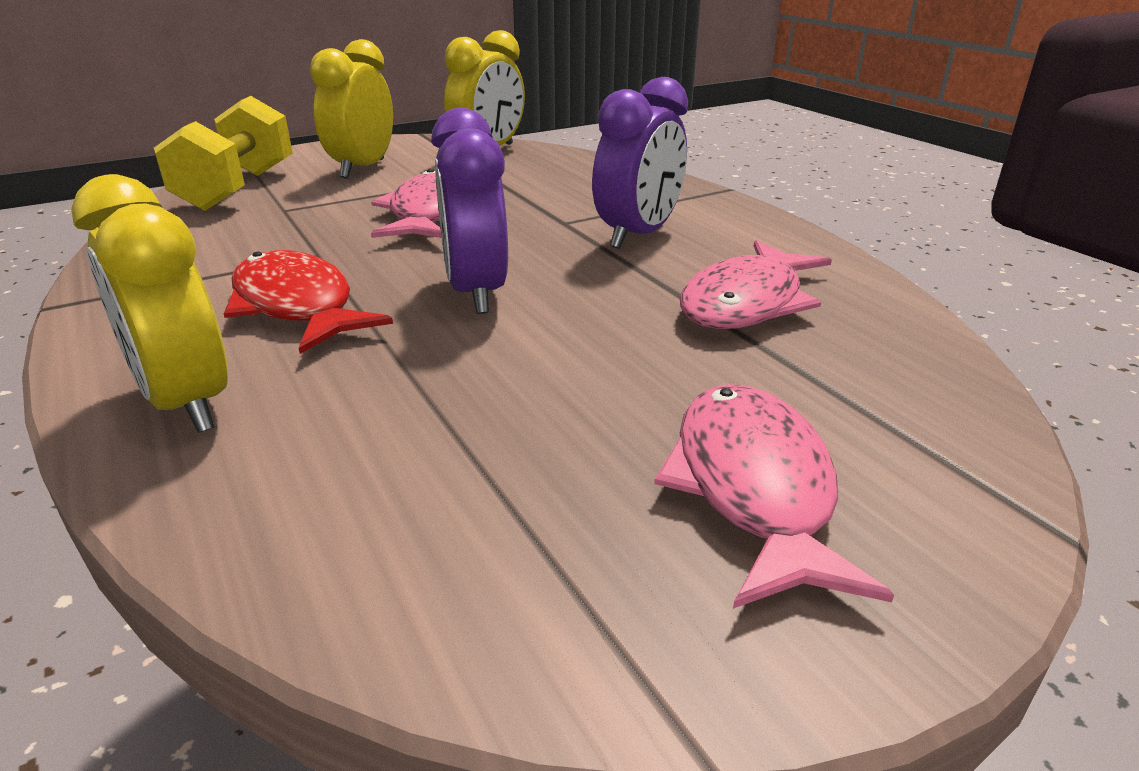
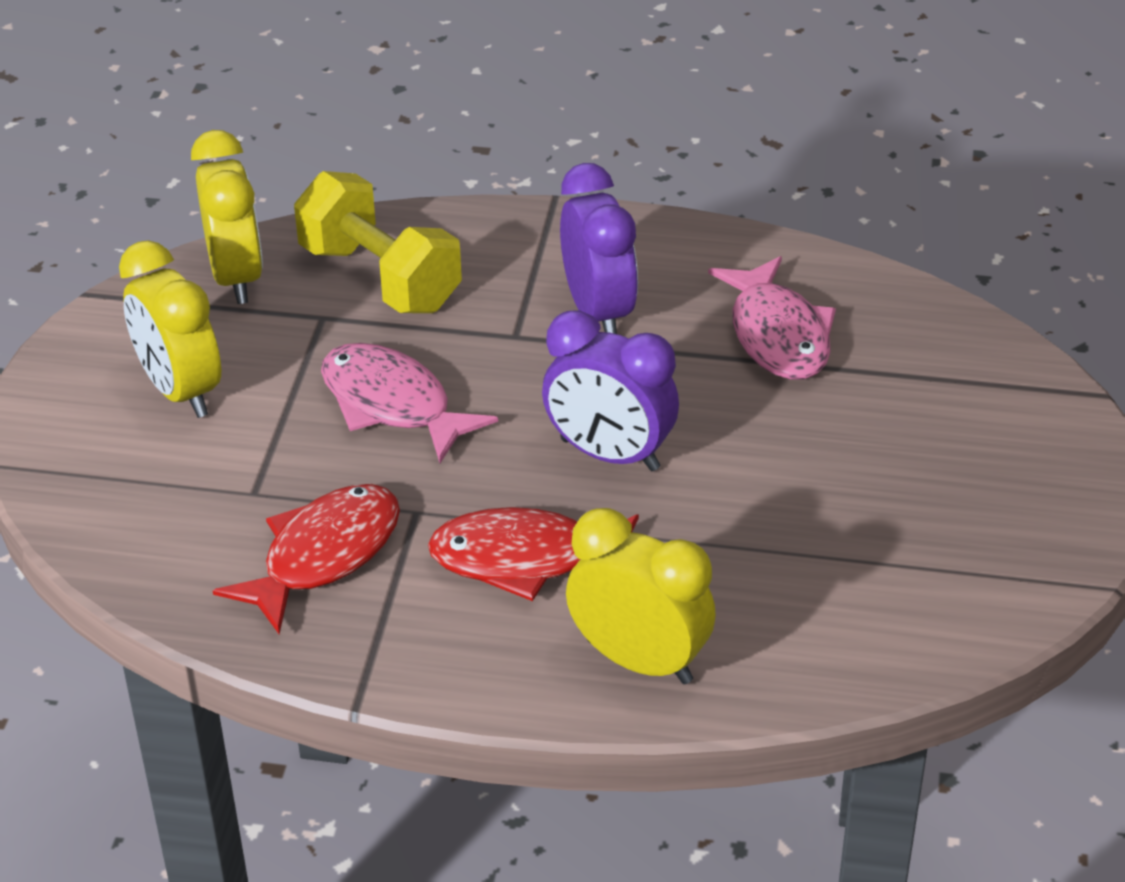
camera: 50 degrees left, 10 degrees up
(187, 403) = (639, 661): yellow clock -> yellow clock turned 150 degrees counterclockwise
(232, 244) = (324, 556): none -> red fish
(237, 189) = (135, 504): yellow dumbbell -> yellow dumbbell (380, 278)
(753, 488) = (972, 468): pink fish -> none

